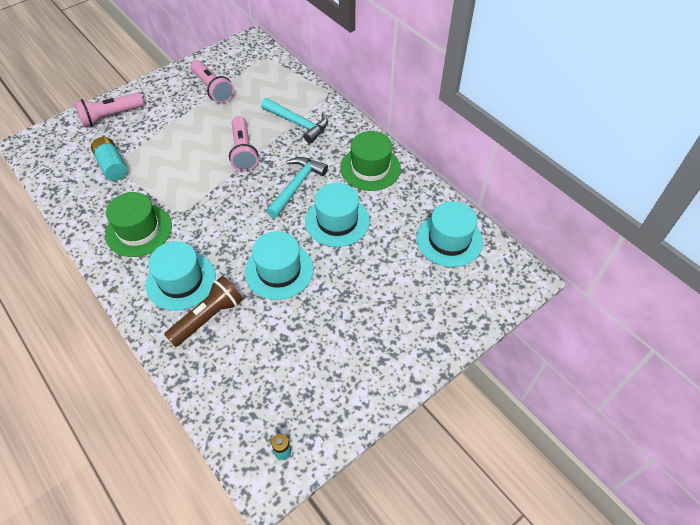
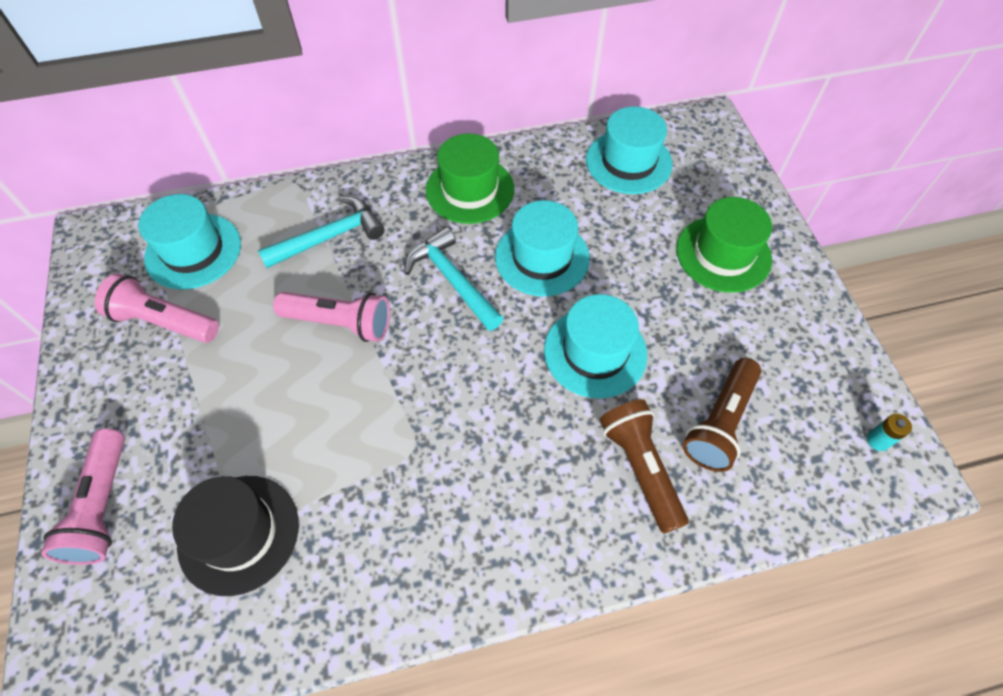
camera: 65 degrees left, 5 degrees up
(112, 166) = (239, 533): turquoise battery -> black hat
(139, 230) = (420, 525): green hat -> green hat (723, 254)
(181, 280) = (556, 487): turquoise hat -> turquoise hat (193, 251)
(212, 89) = (164, 321): pink flashlight -> pink flashlight turned 150 degrees counterclockwise
(256, 351) = (719, 423): none -> brown flashlight

